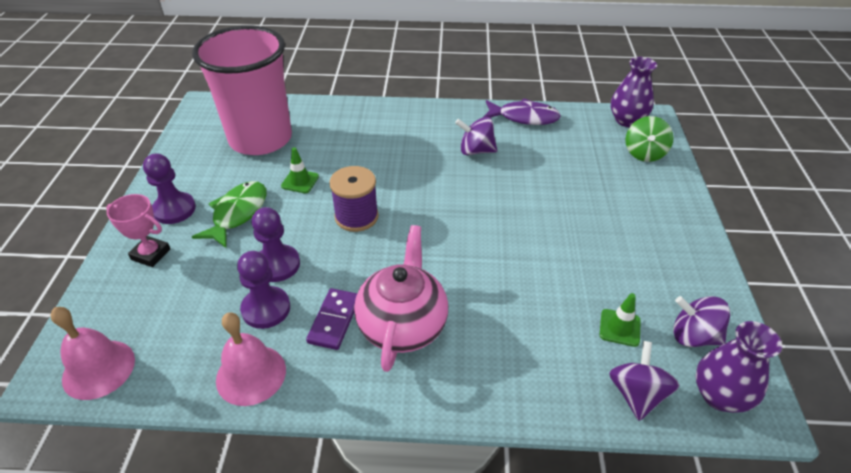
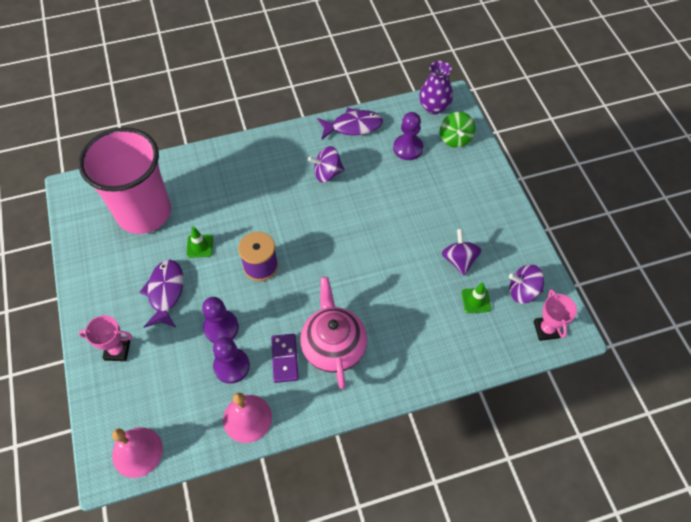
camera: 20 degrees left, 15 degrees up
(174, 209) = (111, 305): purple pawn -> purple pawn (408, 148)
(238, 213) = (165, 292): green fish -> purple fish
(636, 394) = (498, 346): purple spinning top -> purple spinning top (459, 260)
(719, 395) = (546, 329): purple vase -> pink trophy

